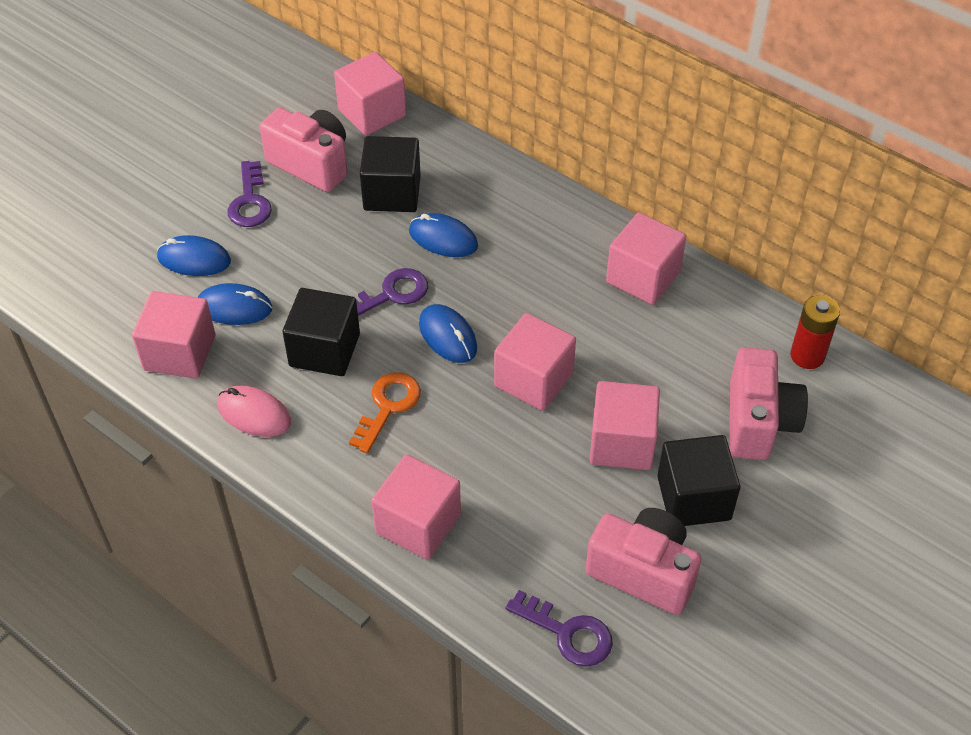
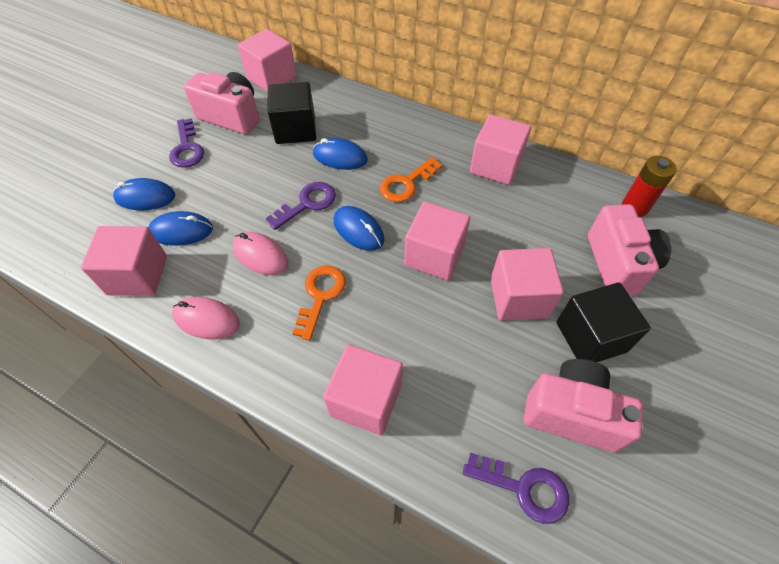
camera: 10 degrees left, 5 degrees up
(324, 350) = (260, 255): black cube -> pink mouse
(520, 285) = (406, 184): none -> orange key

